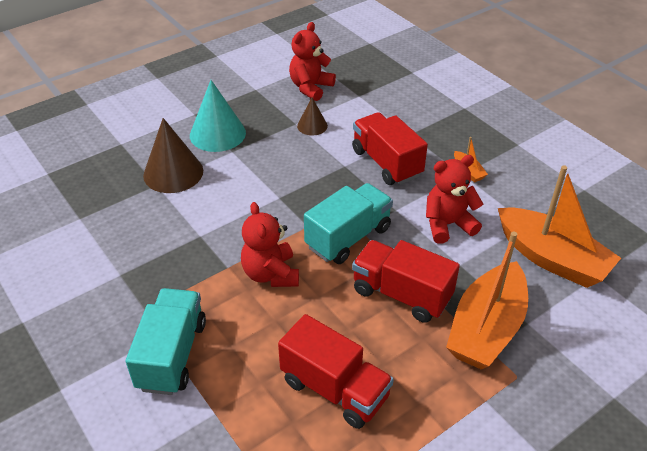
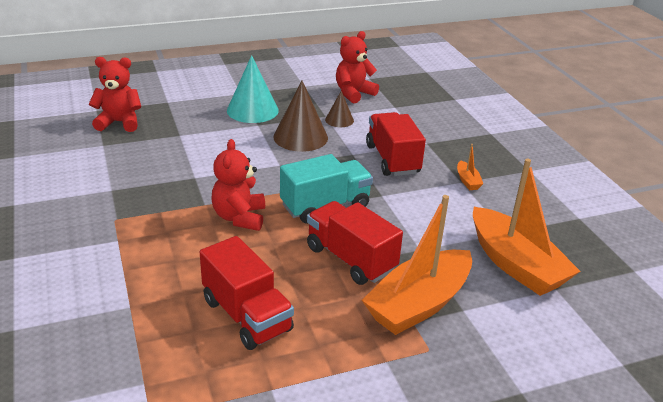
camera: 15 degrees right, 10 degrees down
(172, 355) = (119, 255): turquoise truck -> none
(173, 173) = (198, 129): brown cone -> brown cone (300, 137)
(448, 224) = (425, 216): red teddy bear -> red teddy bear (119, 122)

